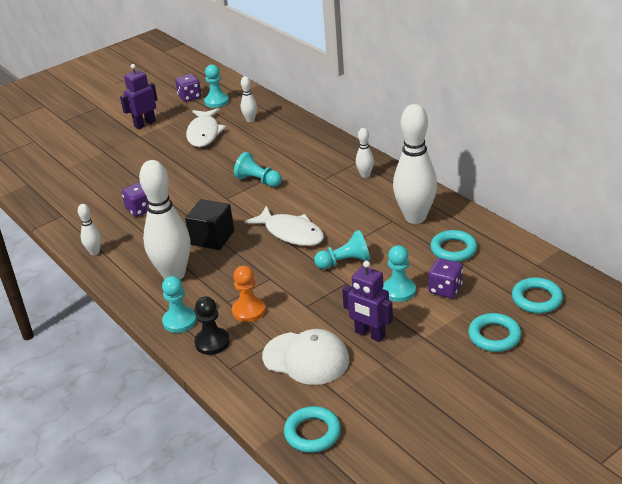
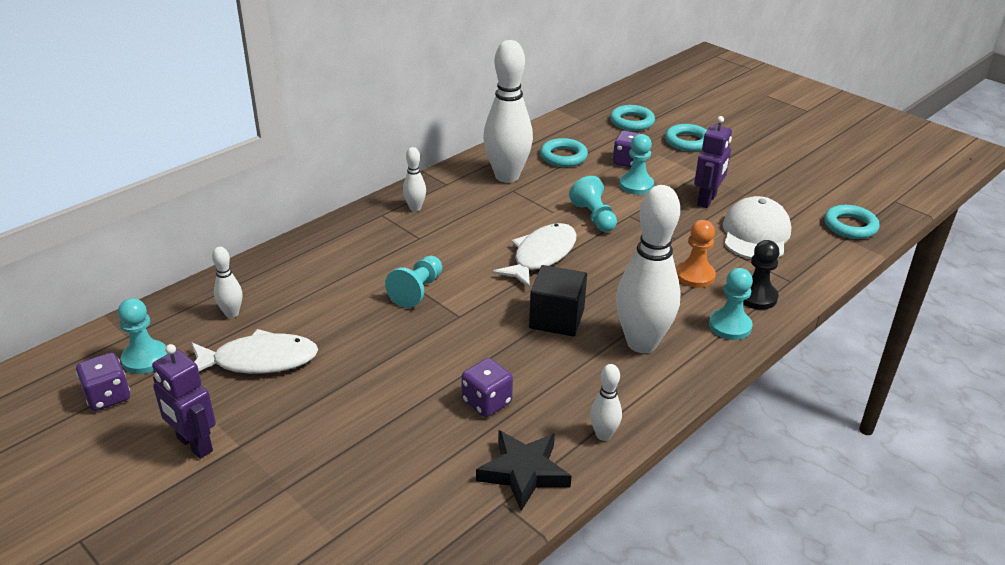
camera: 100 degrees left, 0 degrees up
(79, 222) = (523, 472): none -> black star

